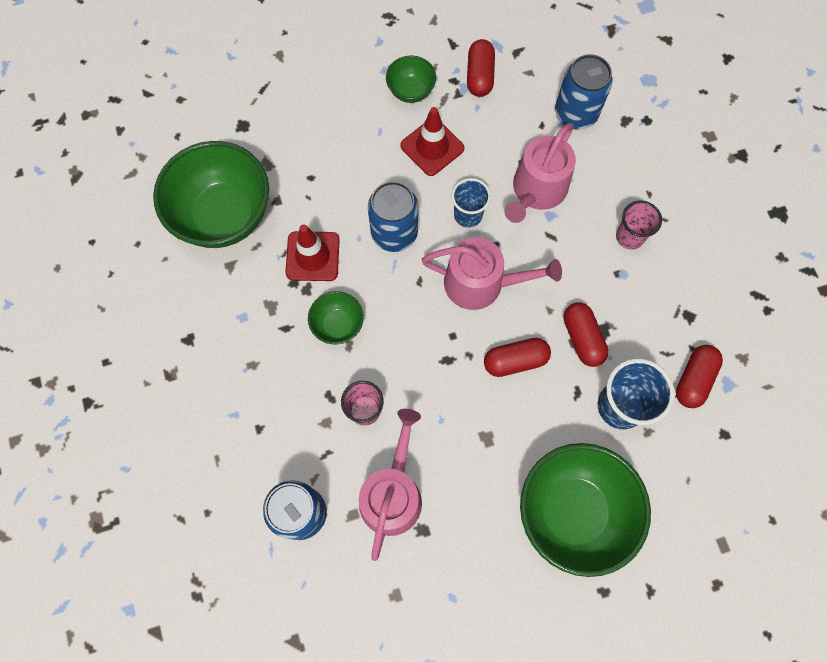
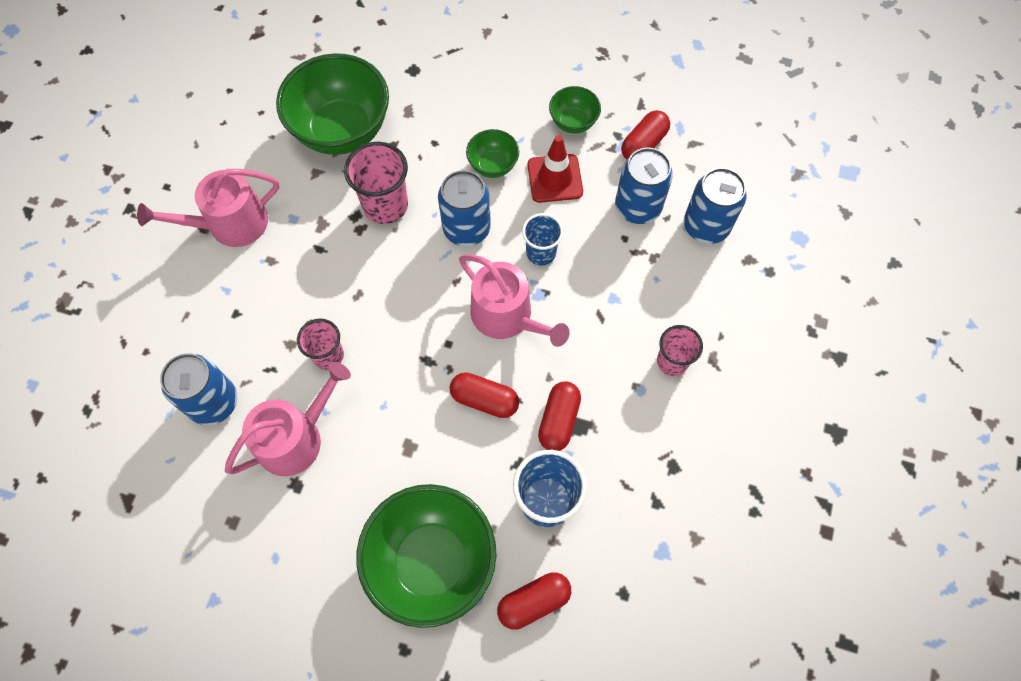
camera: 35 degrees right, 5 degrees down
(312, 256) = (385, 206): red traffic cone -> pink cup
(338, 325) = (362, 273): green bowl -> green bowl (493, 165)
(513, 130) = (637, 207): none -> blue can
(536, 191) = (617, 270): pink watering can -> pink watering can (230, 224)
(693, 379) = (633, 525): red capsule -> red capsule (534, 602)

